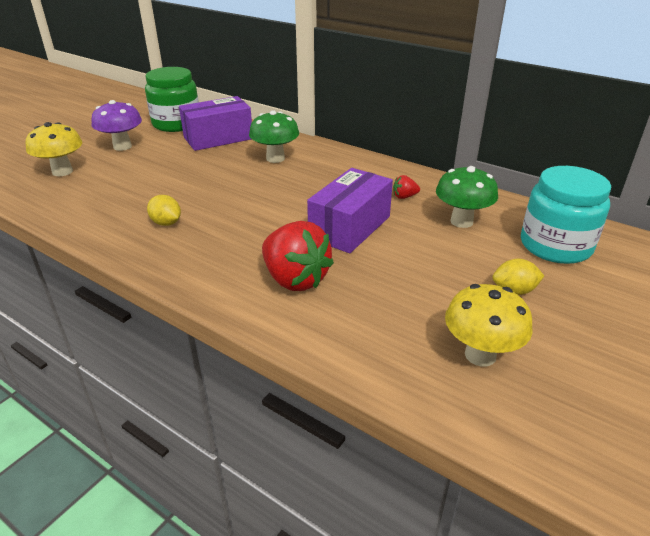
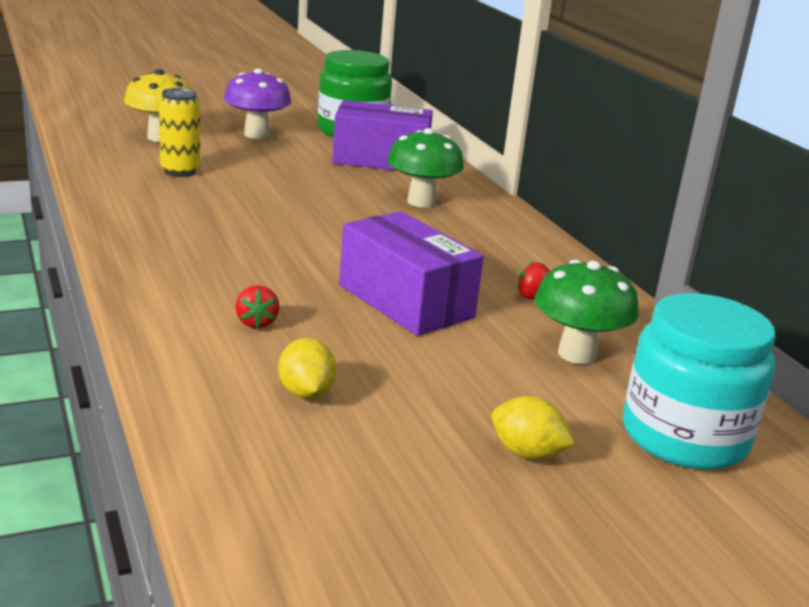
camera: 30 degrees right, 10 degrees down
(109, 192) = (180, 171): none -> yellow can
(166, 223) = (196, 219): yellow lemon -> yellow lemon (306, 393)
(295, 279) = (256, 322): red strawberry -> red strawberry, size x0.43
(350, 227) = (405, 301): purple box -> purple box turned 75 degrees clockwise
(480, 355) = (364, 490): yellow mushroom -> none

